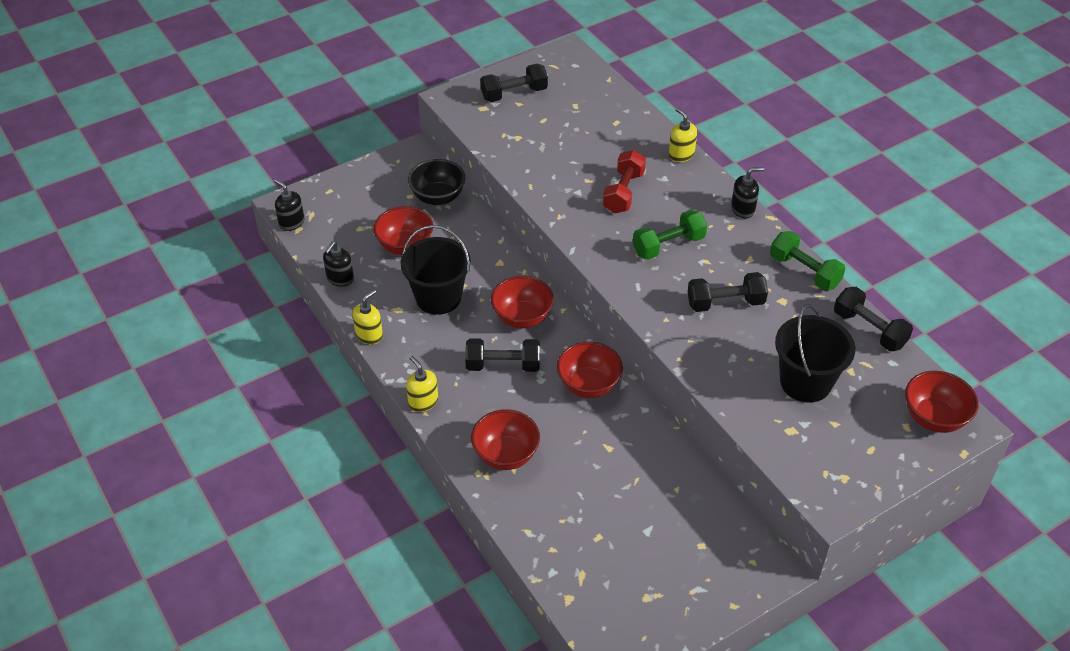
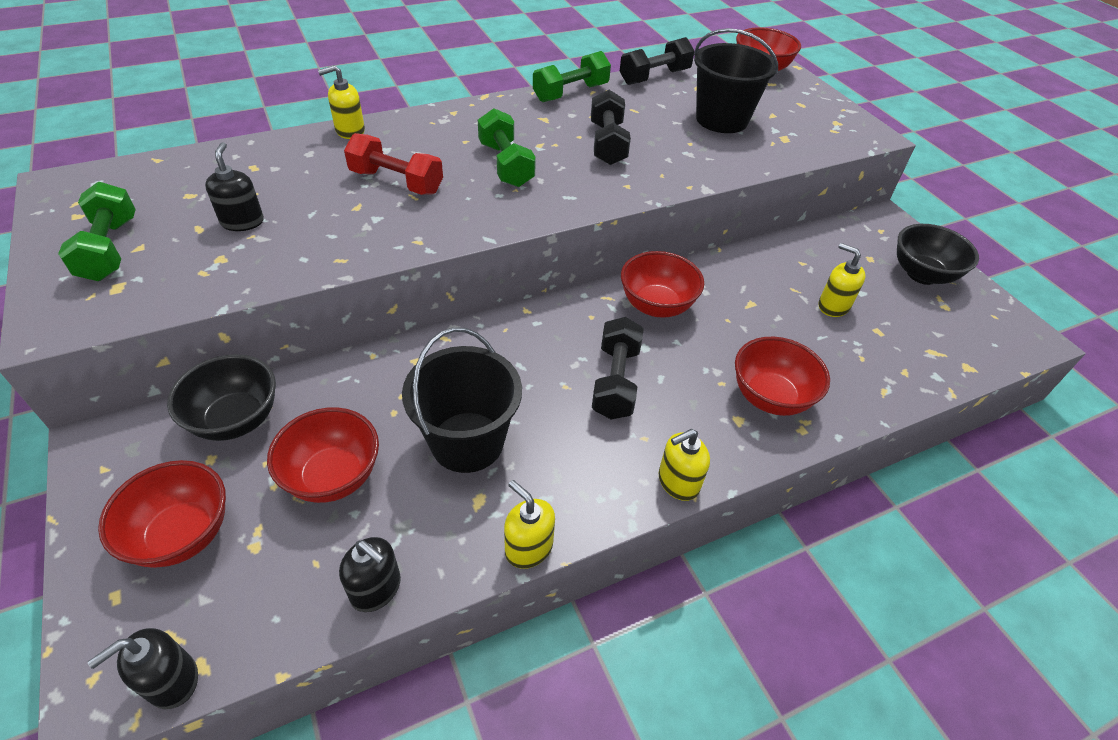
camera: 85 degrees left, 0 degrees up
(514, 94) = (110, 249): black dumbbell -> green dumbbell
(522, 317) = (531, 351): red bowl -> red bowl (183, 534)
(622, 507) = (833, 306): none -> yellow soap dispenser
(689, 586) = (922, 274): none -> black bowl
(743, 209) = (464, 109): black soap dispenser -> black soap dispenser (242, 222)

